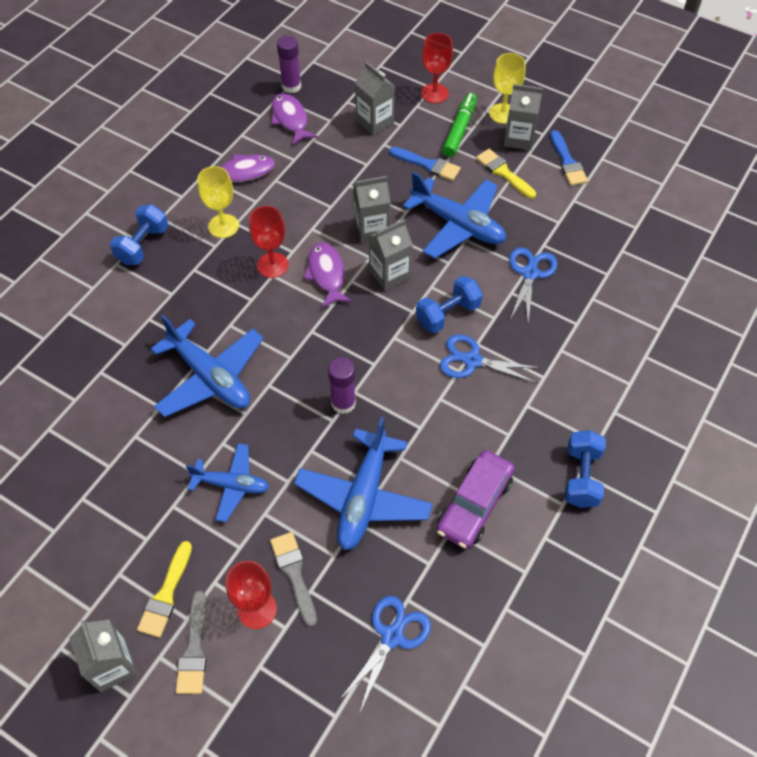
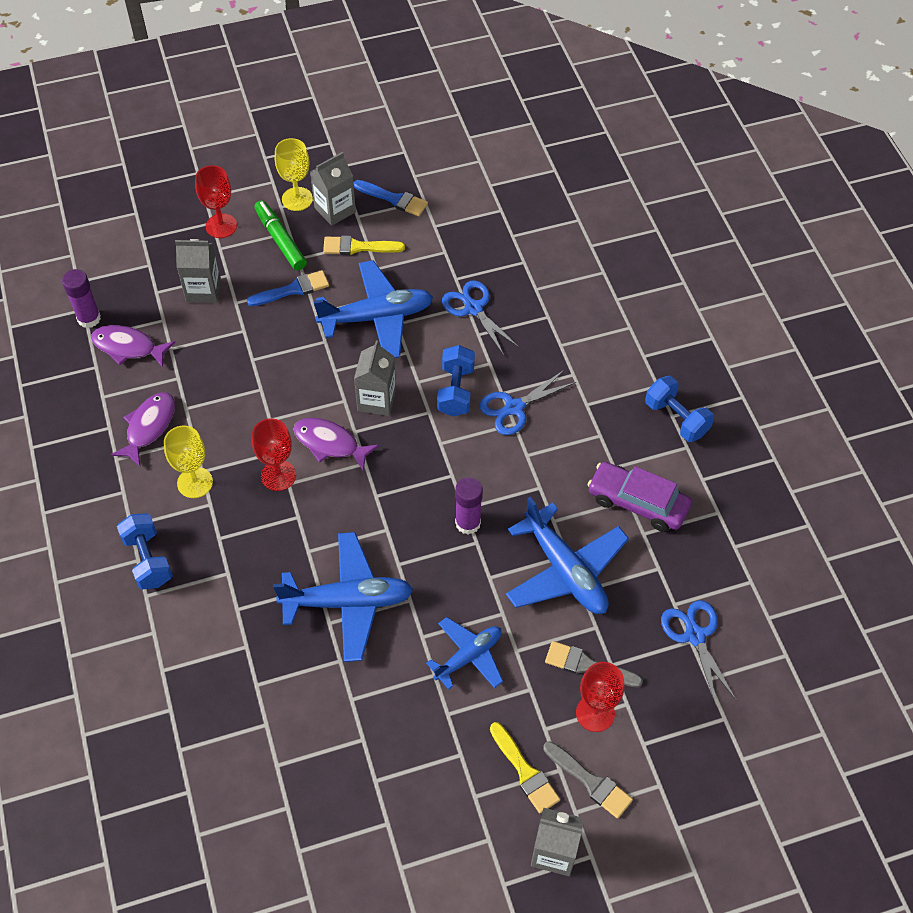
camera: 50 degrees left, 0 degrees up
(371, 229) = (317, 378): grey carton -> none
(474, 504) = (637, 502): purple car -> purple car turned 135 degrees clockwise

